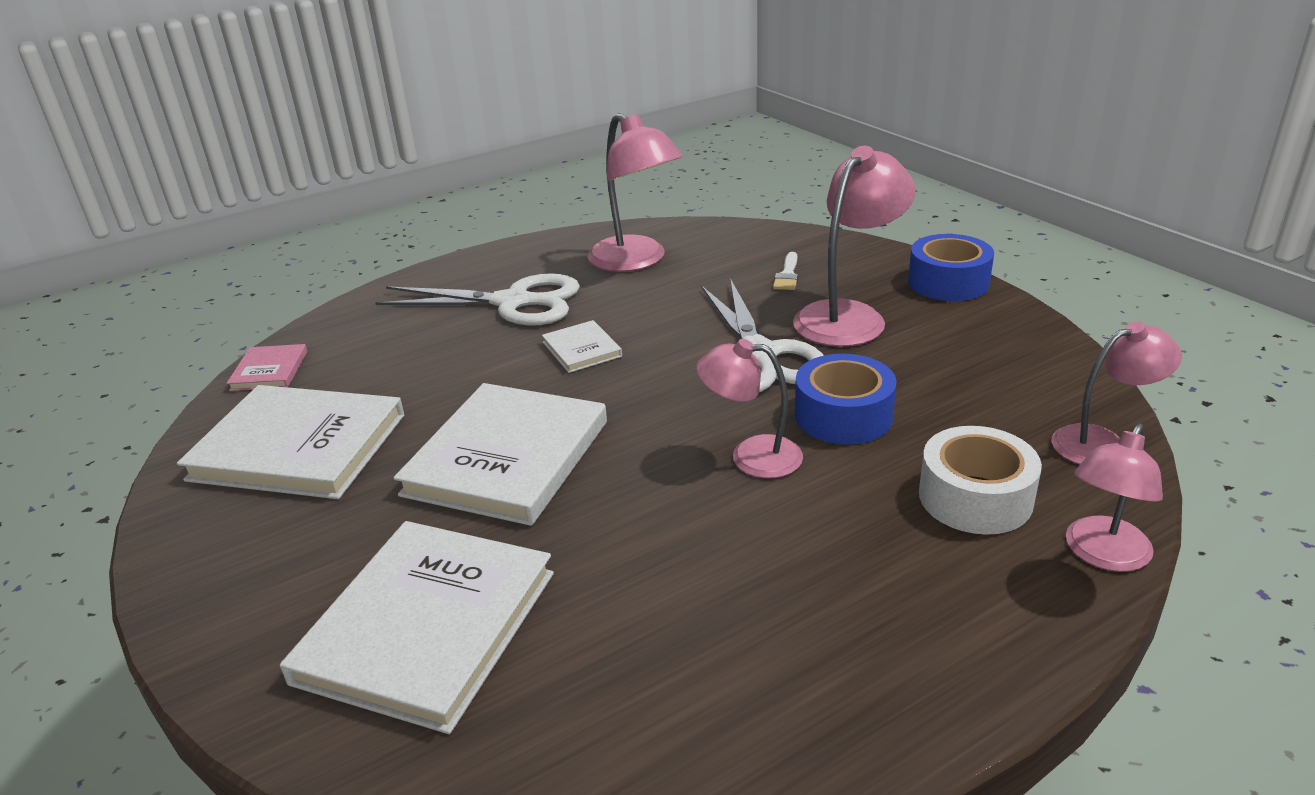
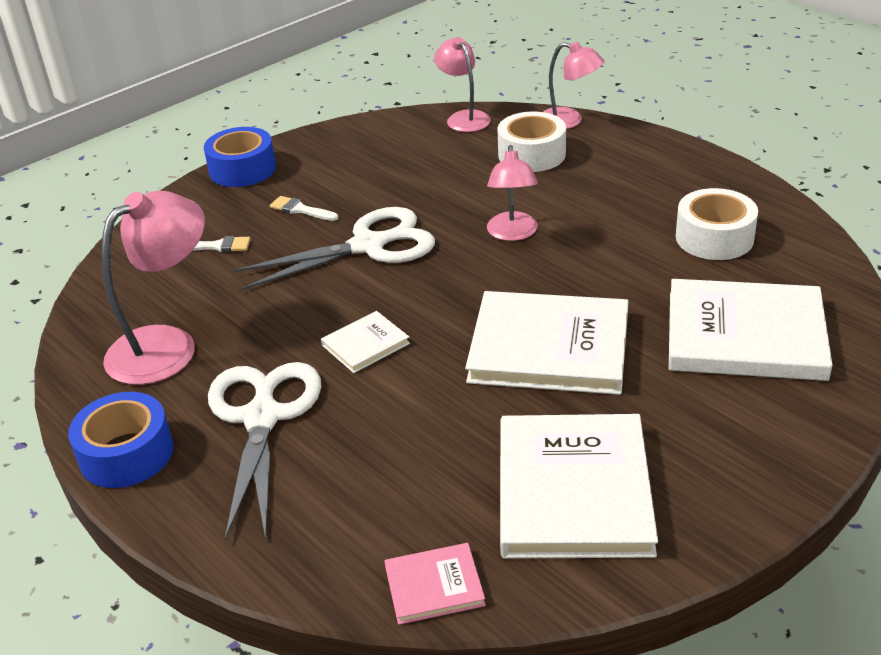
camera: 100 degrees left, 5 degrees up
(672, 656) = (714, 238): none -> white tape
(843, 415) = (452, 202): blue tape -> blue tape (126, 453)
(849, 316) = (300, 210): pink lamp -> white brush

